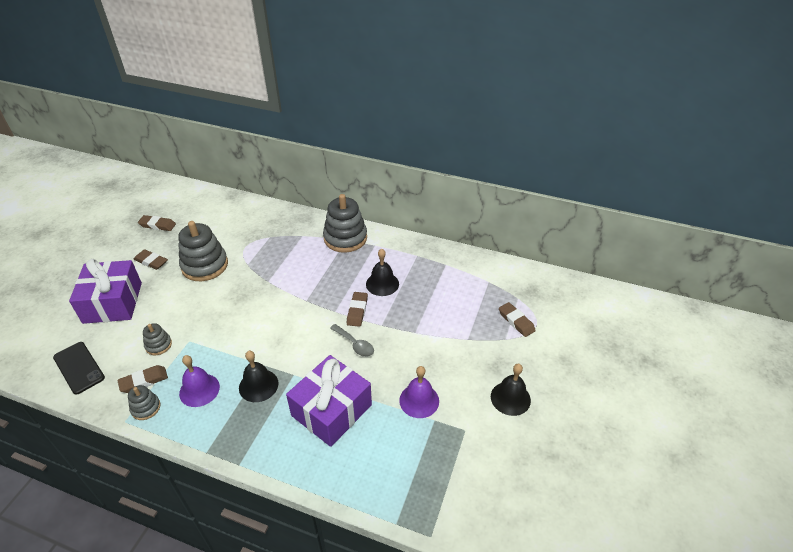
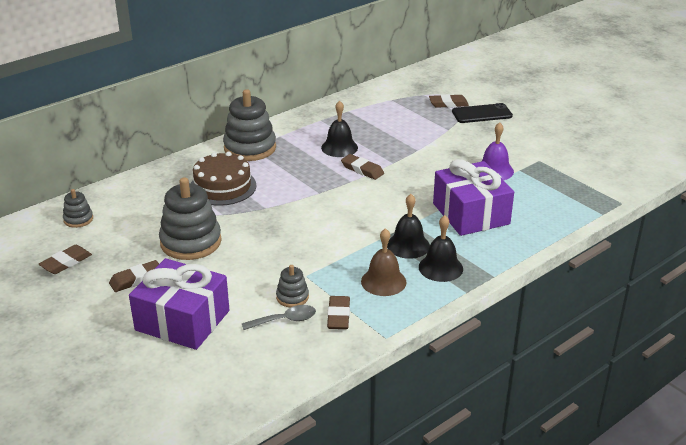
camera: 60 degrees left, 10 degrees down
(79, 367) = (273, 361): black phone -> black phone (482, 114)
(146, 408) = (379, 320): grey stacking toy -> grey stacking toy (78, 219)
(199, 390) = (383, 281): purple bell -> brown bell
(283, 249) = (222, 187): none -> brown cake
(354, 344) = (403, 182): grey spoon -> grey spoon (284, 320)
(510, 398) = (523, 132): black bell -> black bell (440, 268)

